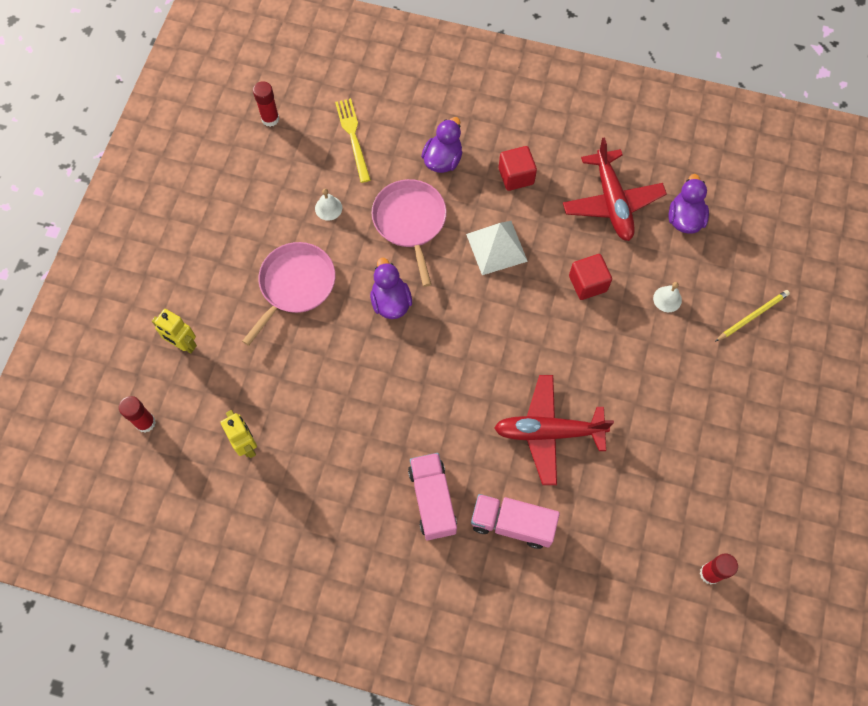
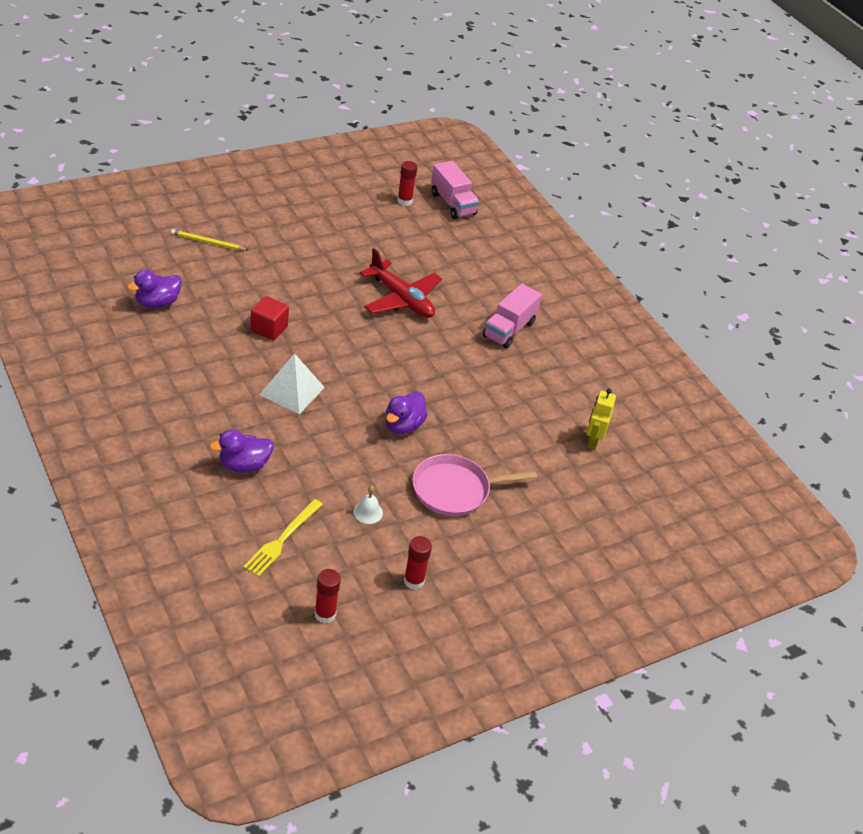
camera: 140 degrees left, 25 degrees down
(145, 423) = (650, 506): red glue stick -> red glue stick (414, 581)
(183, 344) = (576, 526): yellow robot -> none
(410, 222) = (324, 453): pink pan -> none
(512, 524) = (477, 288): pink truck -> pink truck (452, 204)
(516, 176) = (213, 412): red cube -> none
(612, 202) = (182, 346): red plane -> none
(667, 299) = (238, 285): white bell -> none

